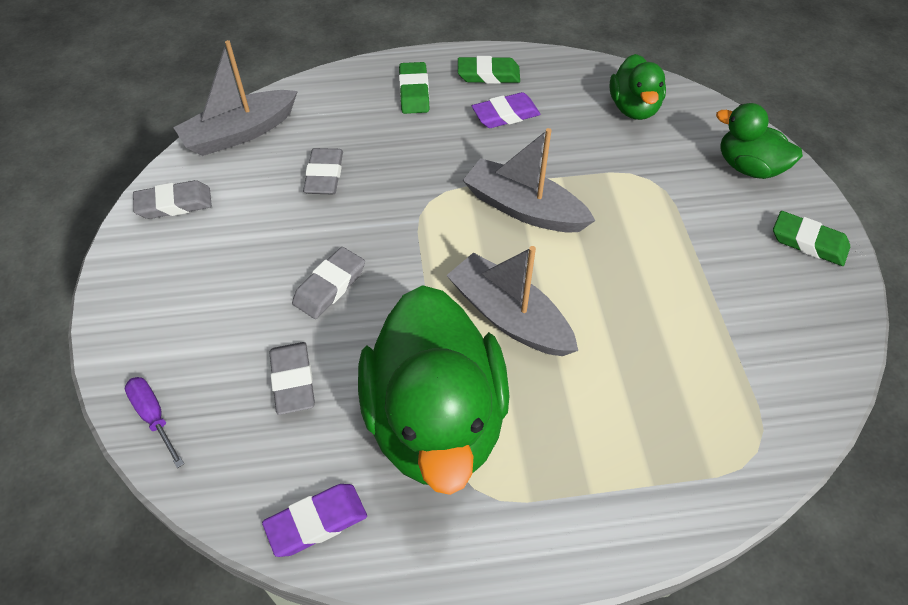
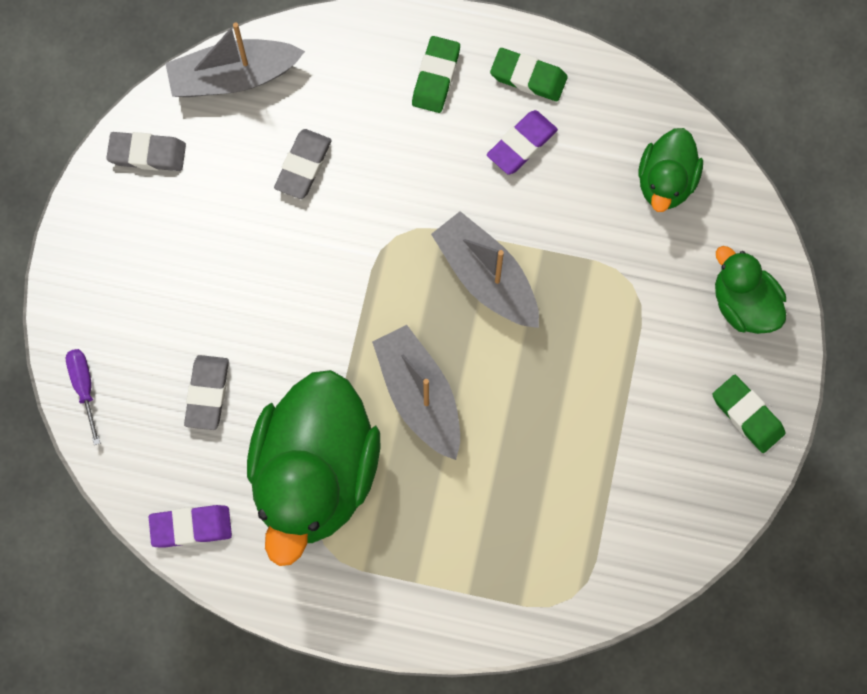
camera: 20 degrees right, 20 degrees up
(330, 286) = (268, 305): grey eraser -> none
(505, 115) = (521, 144): purple eraser -> purple eraser turned 45 degrees counterclockwise

